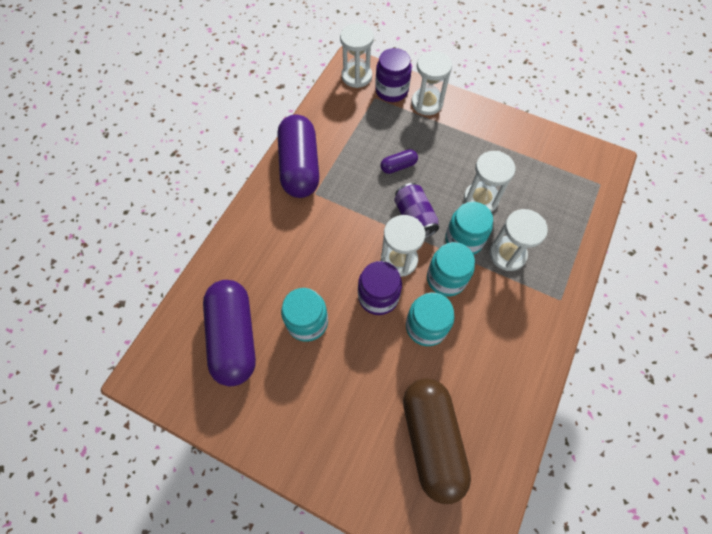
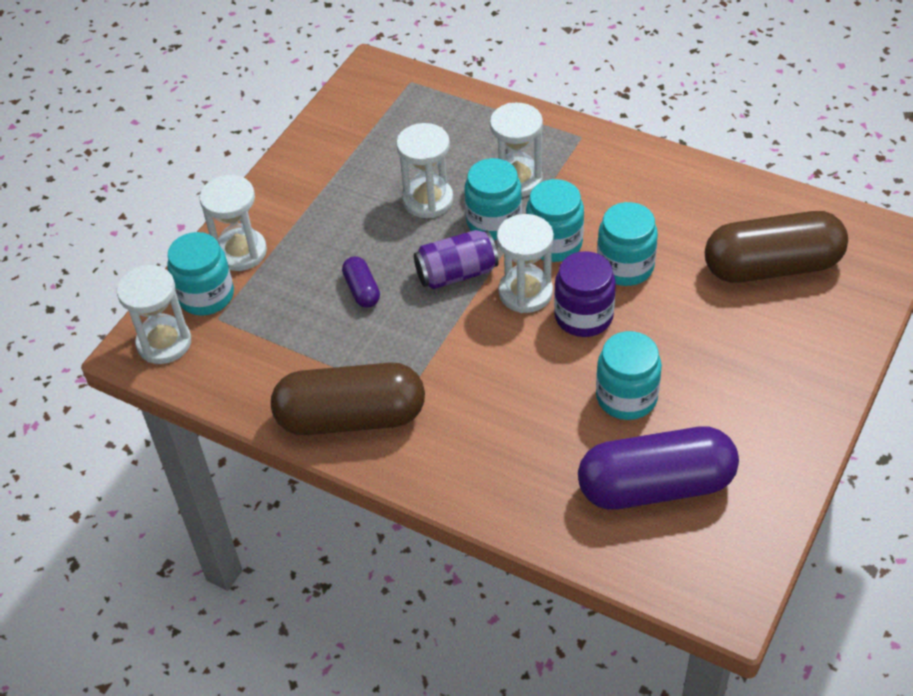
camera: 85 degrees left, 15 degrees down
(300, 167) = (351, 417): purple capsule -> brown capsule
(391, 90) = (206, 296): purple jar -> turquoise jar

